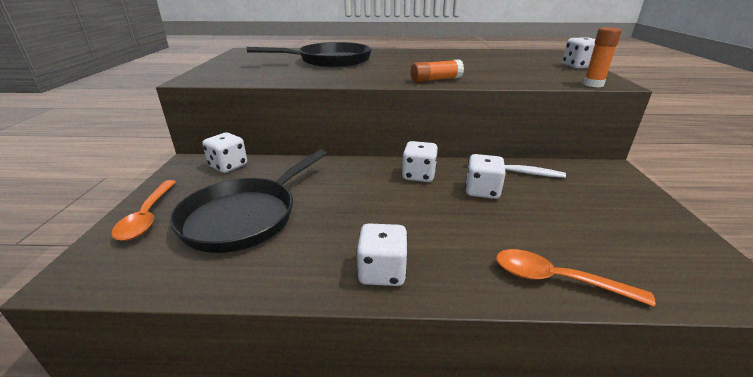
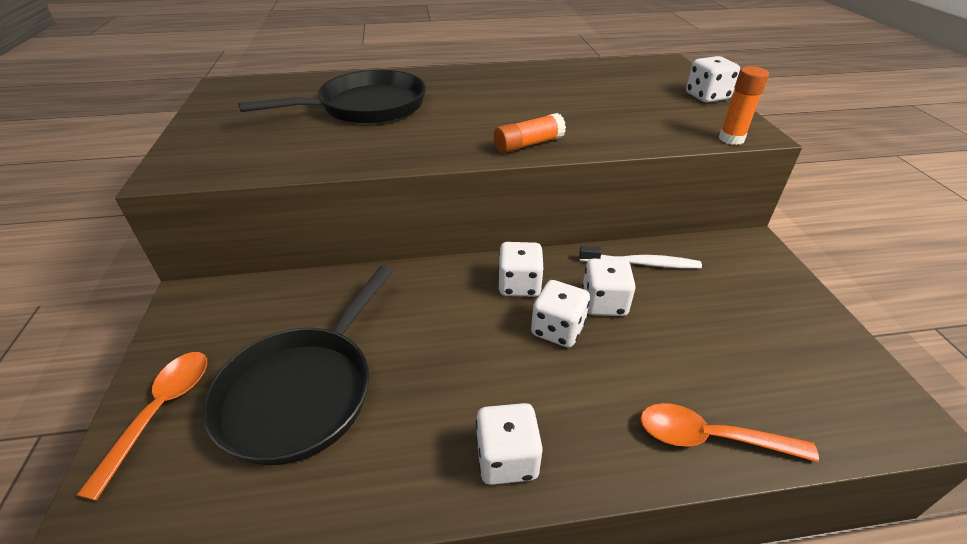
camera: 10 degrees left, 10 degrees up
(147, 217) = (161, 411): orange spoon -> orange spoon turned 150 degrees counterclockwise
(228, 166) = (250, 298): white dice -> white dice (557, 329)

